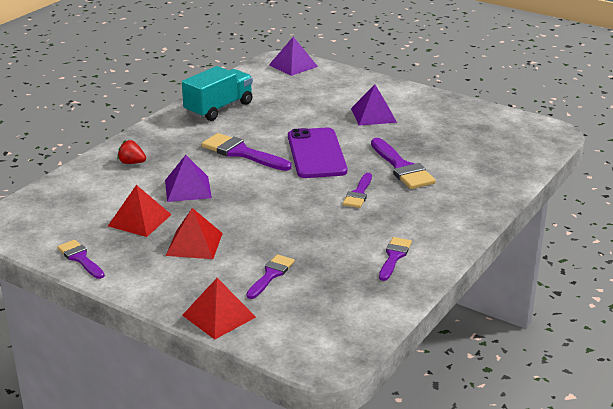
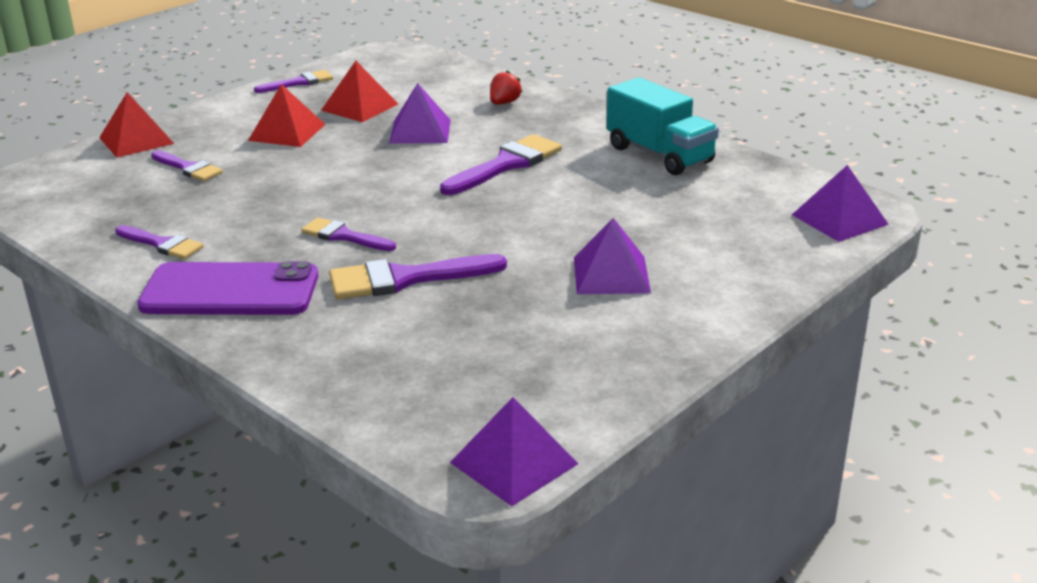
camera: 100 degrees right, 0 degrees up
(316, 154) = (482, 215): purple phone -> purple phone (230, 291)
(540, 126) = (514, 463): none -> purple pyramid

